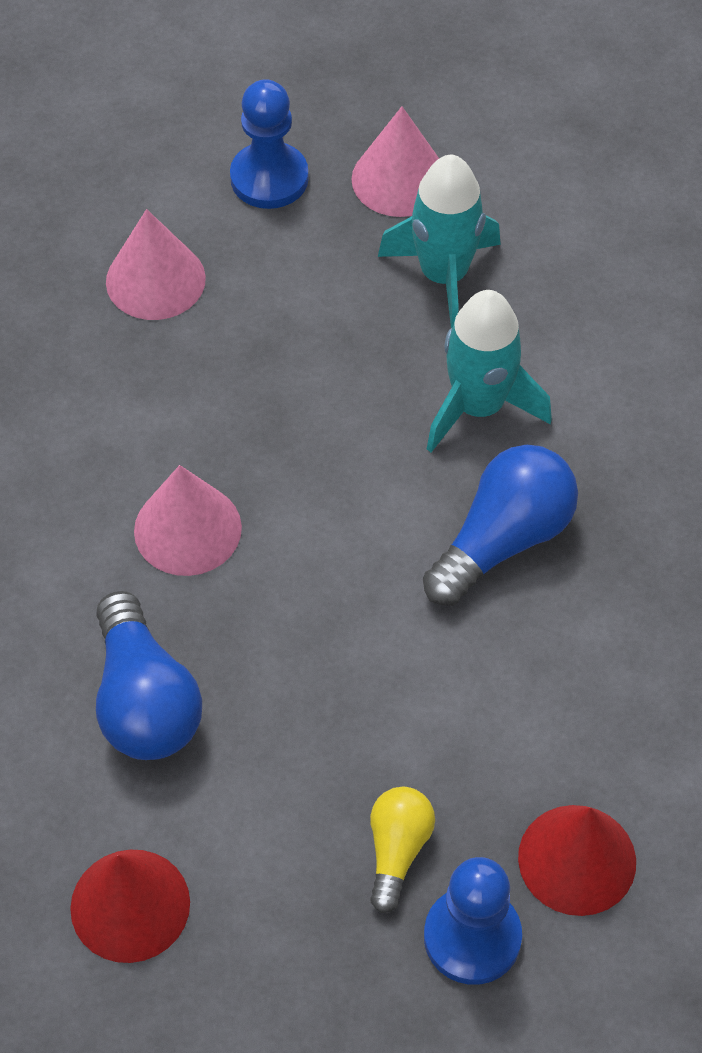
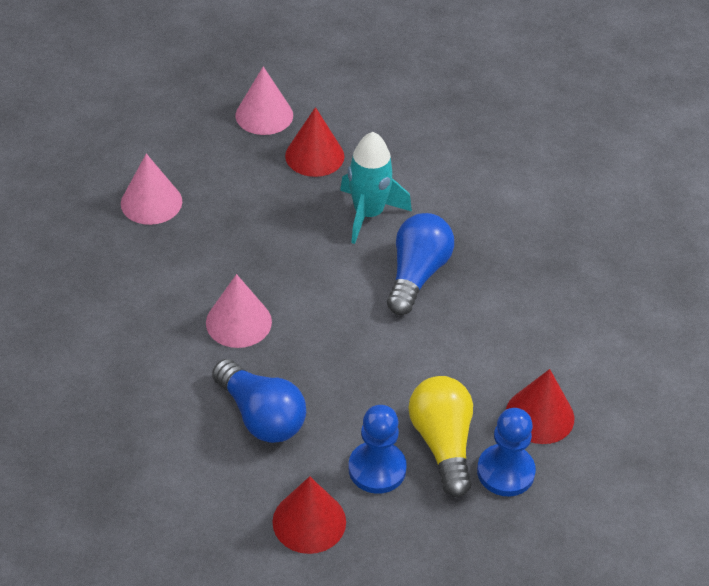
camera: 25 degrees left, 10 degrees down
(269, 178) = (190, 134): blue pawn -> blue pawn (377, 469)
(397, 850) = (442, 443): yellow light bulb -> yellow light bulb, size x1.67
(444, 276) = (314, 156): turquoise rocket -> red cone

